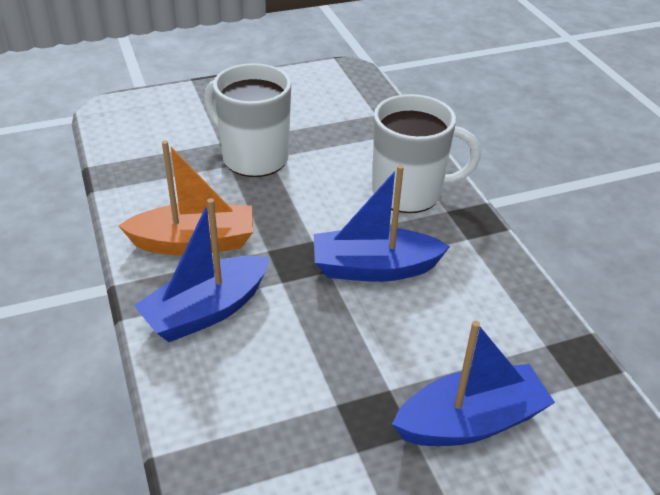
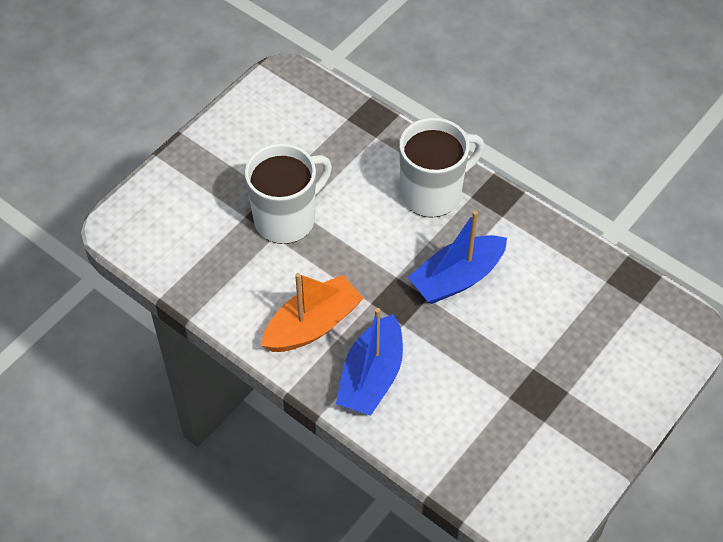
camera: 30 degrees left, 15 degrees up
(253, 158) = (286, 218): white mug -> white mug turned 135 degrees clockwise
(470, 422) = (595, 364): blue boat -> none

